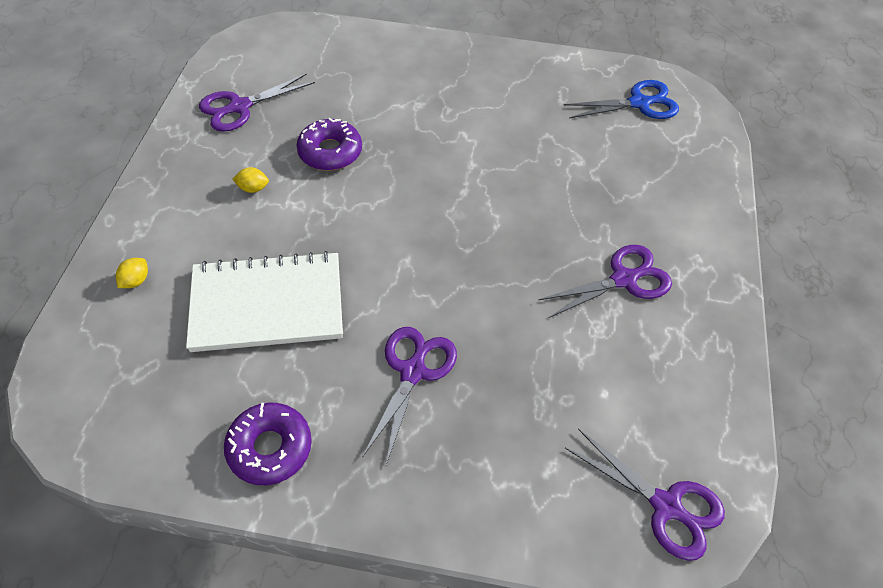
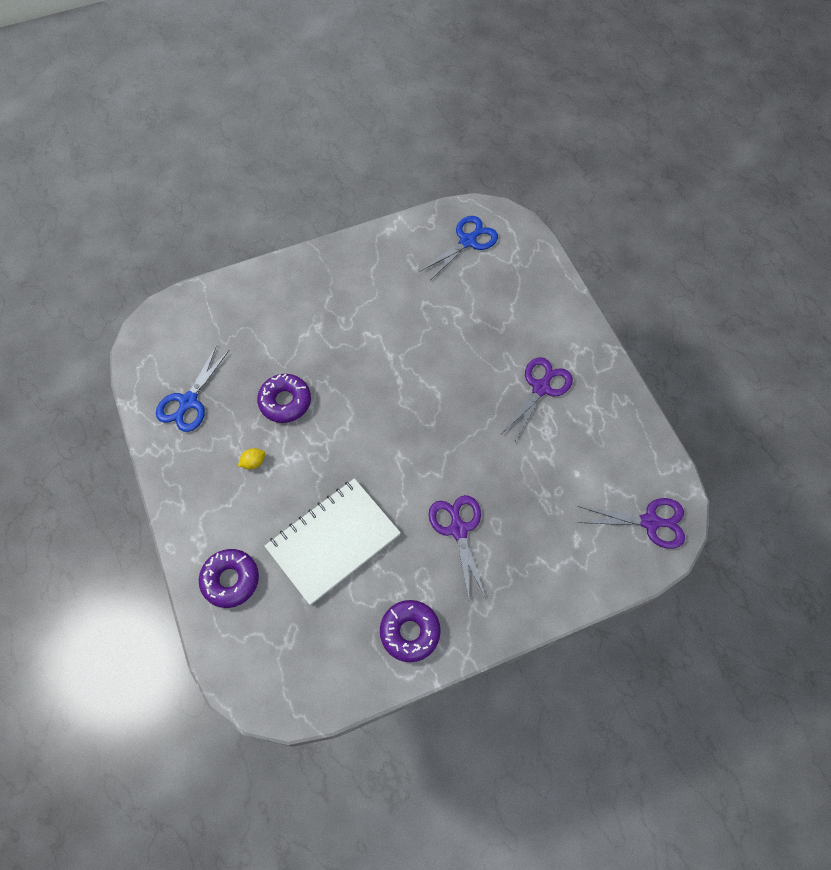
camera: 30 degrees left, 10 degrees up
(136, 281) = (230, 580): yellow lemon -> purple donut
(240, 107) = (188, 402): purple scissors -> blue scissors

